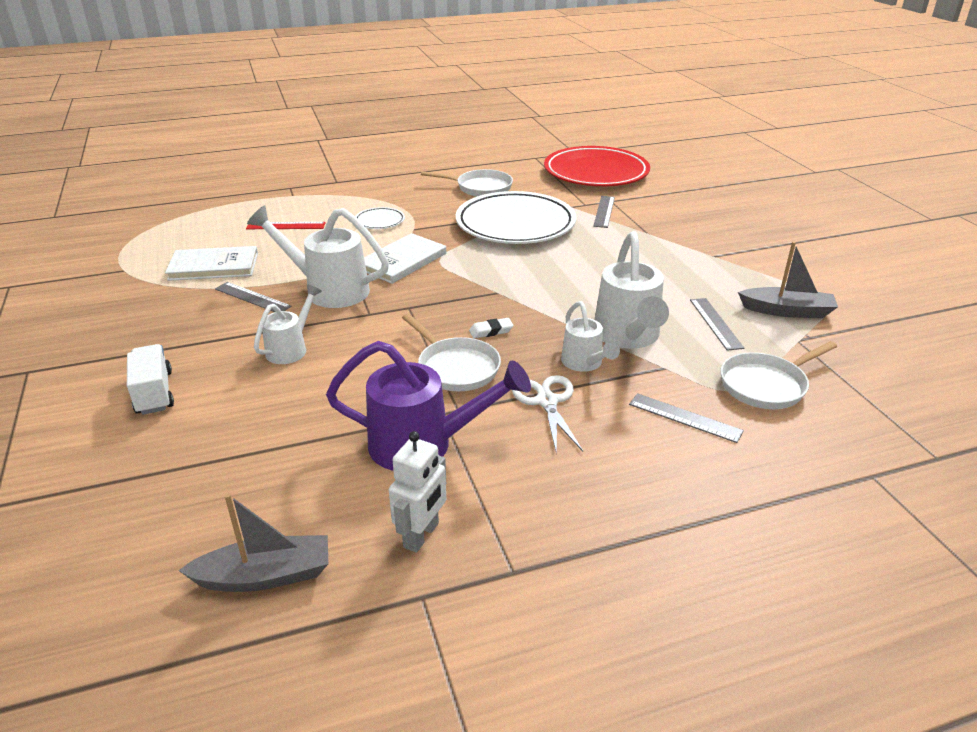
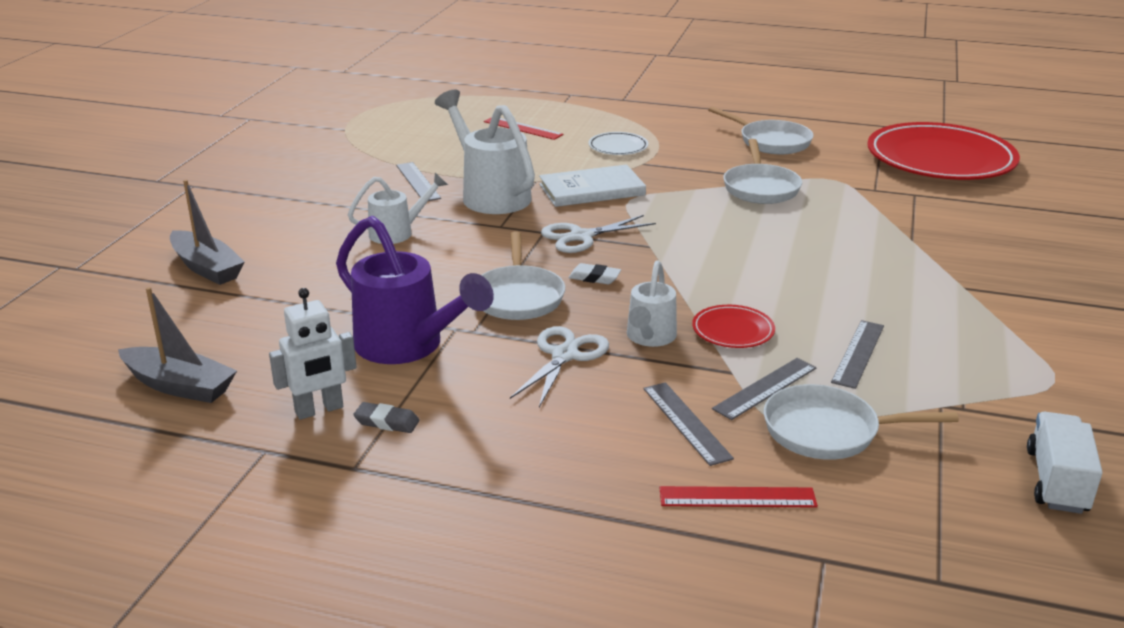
camera: 35 degrees right, 5 degrees down
(154, 393) = (257, 231): white truck -> white truck (1057, 481)
(214, 266) = (418, 146): white book -> none
(441, 301) = (581, 237): none -> white scissors
(488, 518) = (387, 422): none -> grey eraser
(515, 224) = (760, 188): white plate -> white pan
(604, 211) = (889, 203): grey ruler -> grey ruler (765, 388)
(628, 336) = (733, 331): white watering can -> red plate
(779, 458) = (737, 497): none -> red ruler
(787, 311) = (974, 373): grey boat -> grey boat (207, 268)

